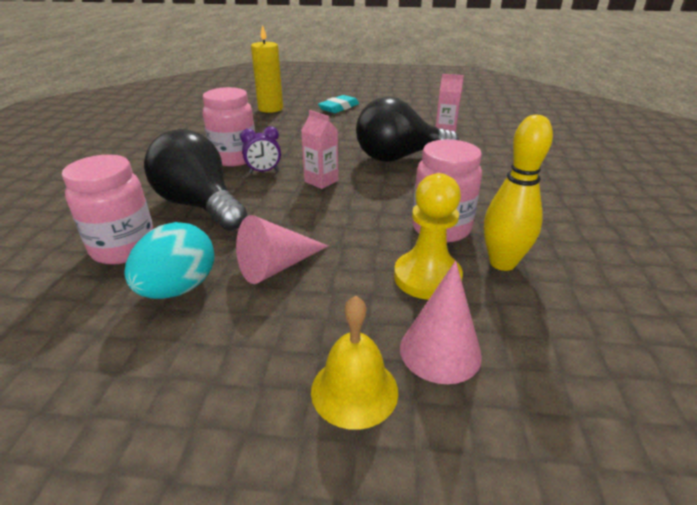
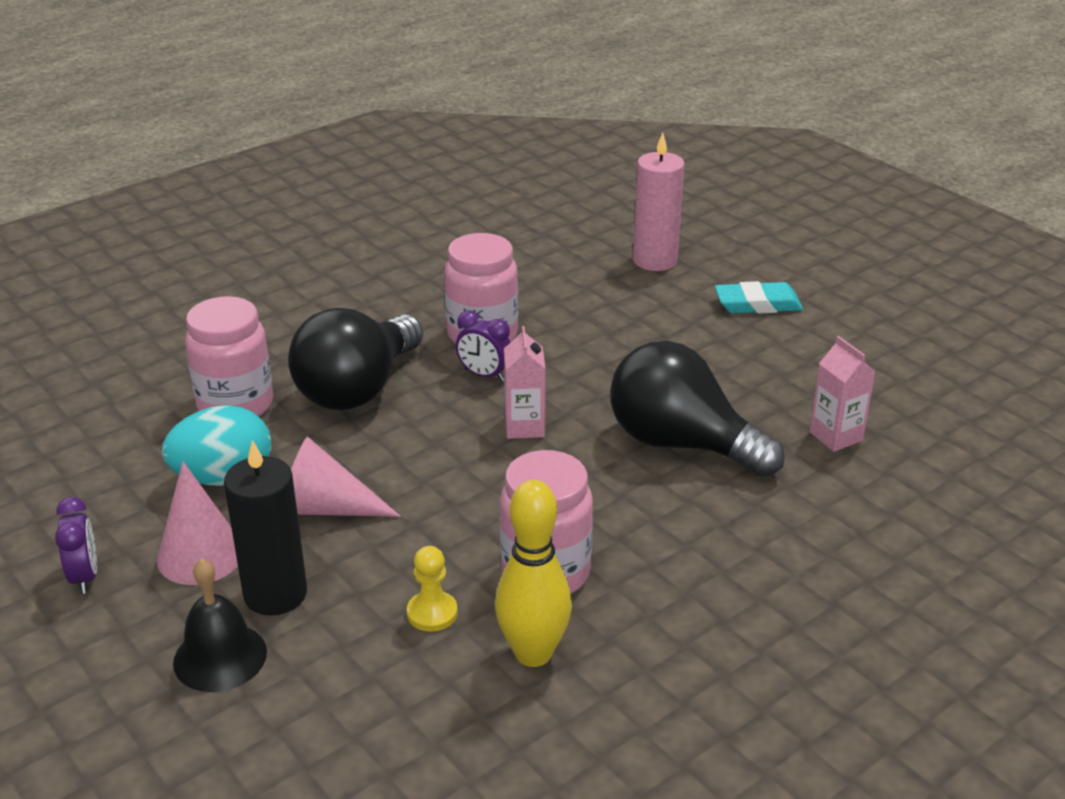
camera: 45 degrees right, 0 degrees up
(154, 419) = (85, 577): none -> purple clock
(200, 205) = (358, 389): black light bulb -> black light bulb turned 150 degrees counterclockwise
(270, 109) = (655, 260): yellow candle -> pink candle
(325, 327) = (275, 594): none -> black candle
(354, 390) = (220, 657): yellow bell -> black bell
(427, 277) = (432, 613): yellow pawn -> yellow pawn, size x0.56
(440, 351) = (325, 680): pink cone -> pink cone (200, 555)

